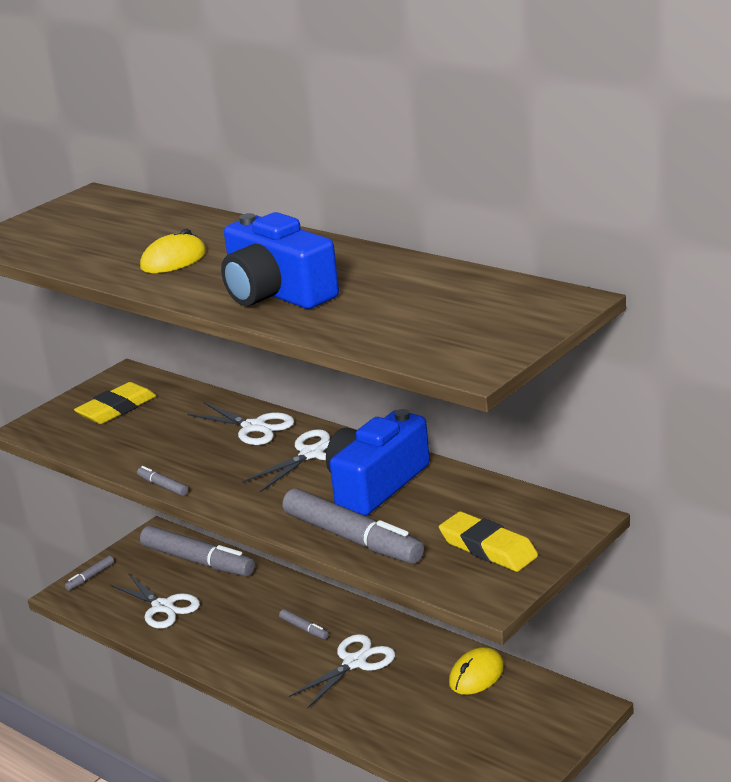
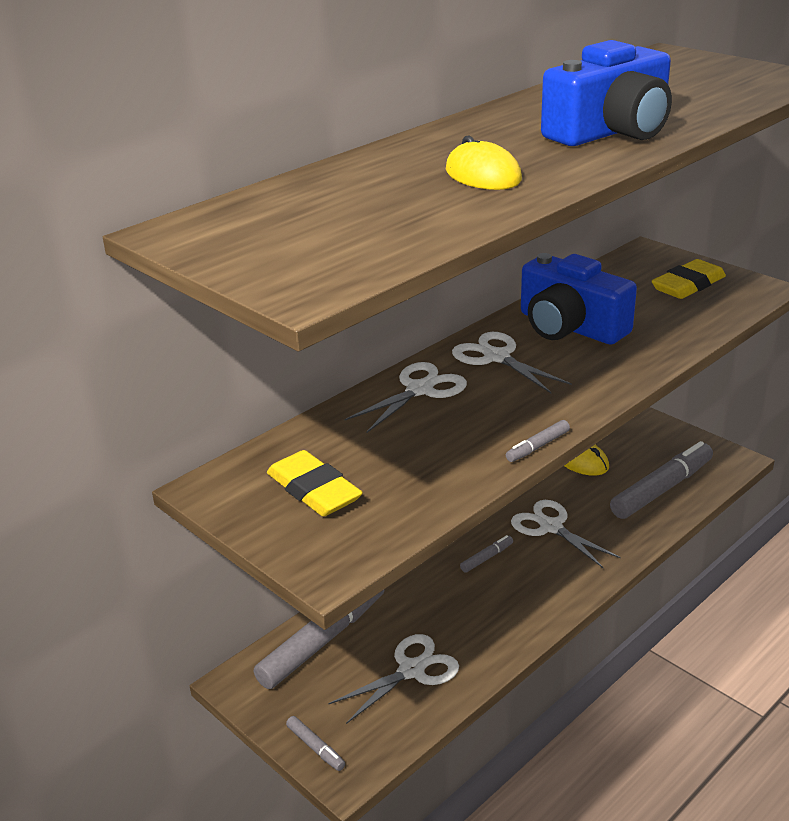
camera: 85 degrees left, 5 degrees up
(352, 538) = (666, 340): grey marker -> grey marker (661, 489)

